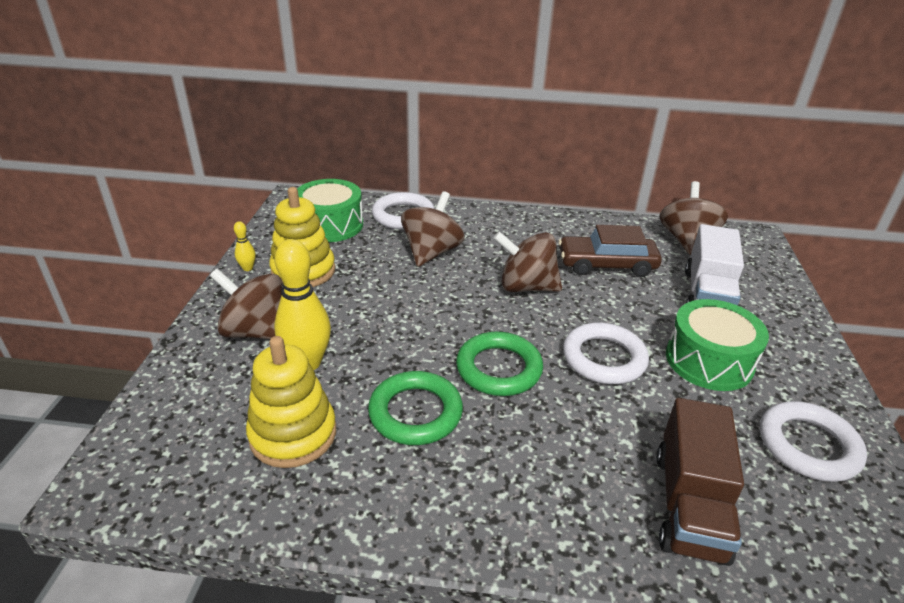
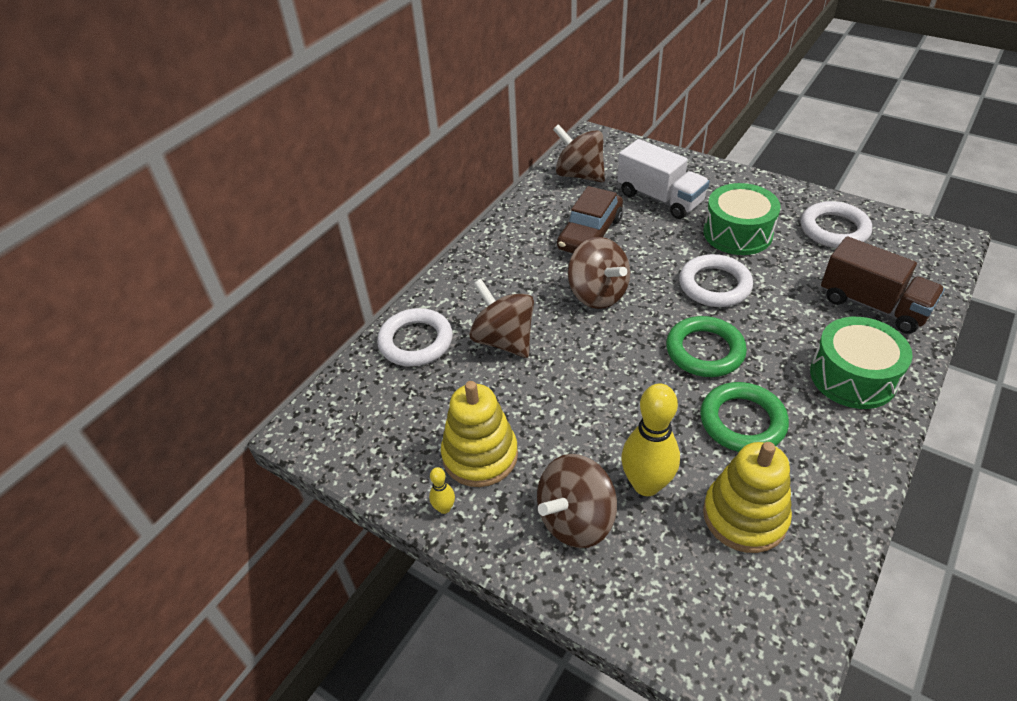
camera: 60 degrees left, 10 degrees up
(330, 225) = (394, 410): green drum -> green drum (853, 377)
(526, 287) = (597, 294): brown spinning top -> brown spinning top turned 75 degrees counterclockwise

